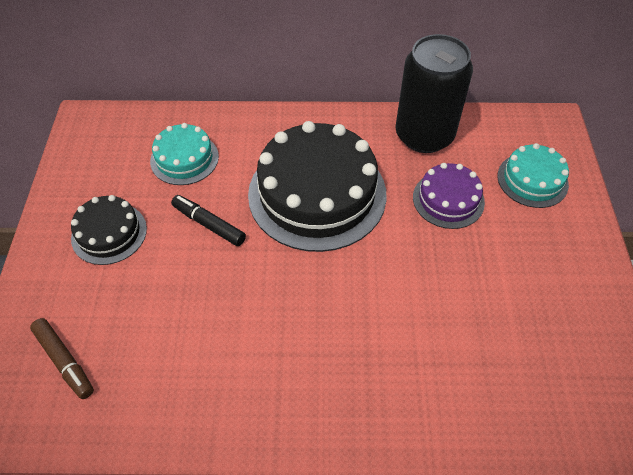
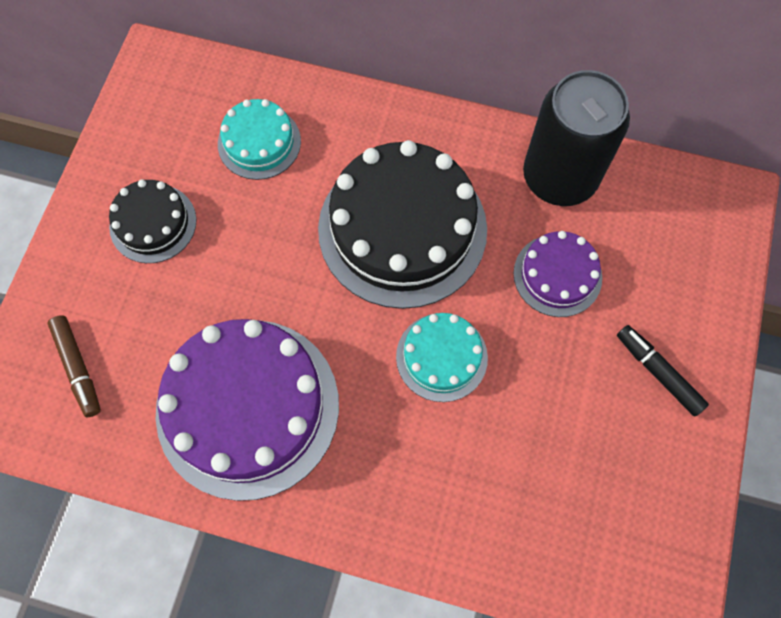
camera: 15 degrees right, 15 degrees up
(209, 224) = (266, 239): black marker -> black marker (658, 373)
(227, 356) = (247, 407): none -> purple cake
(532, 180) = (672, 273): turquoise cake -> turquoise cake (441, 357)

